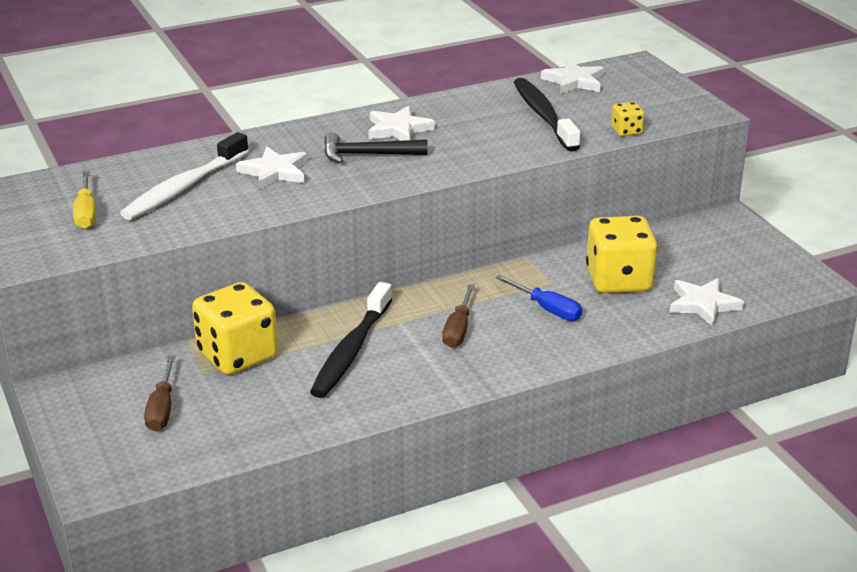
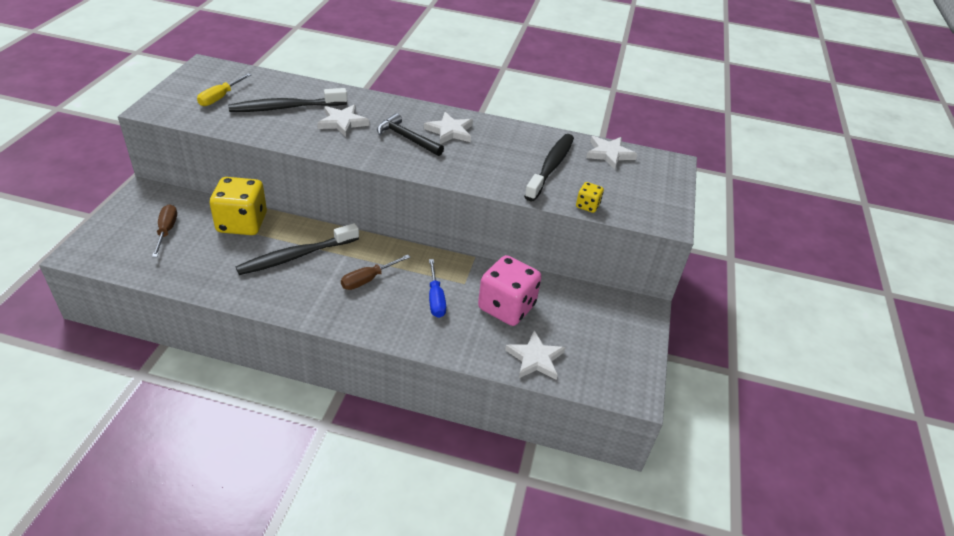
camera: 35 degrees right, 10 degrees up
(162, 408) = (166, 231): brown screwdriver -> brown screwdriver turned 135 degrees clockwise
(184, 187) = (285, 107): white toothbrush -> black toothbrush
(618, 280) = (506, 307): yellow dice -> pink dice

